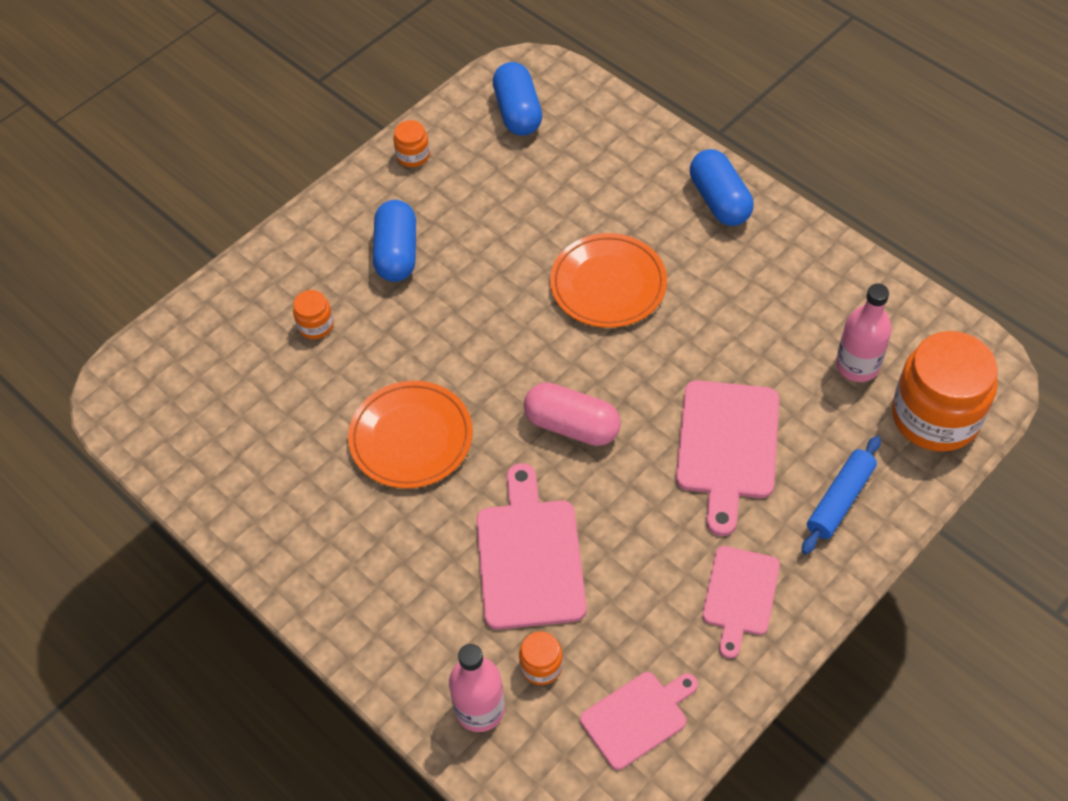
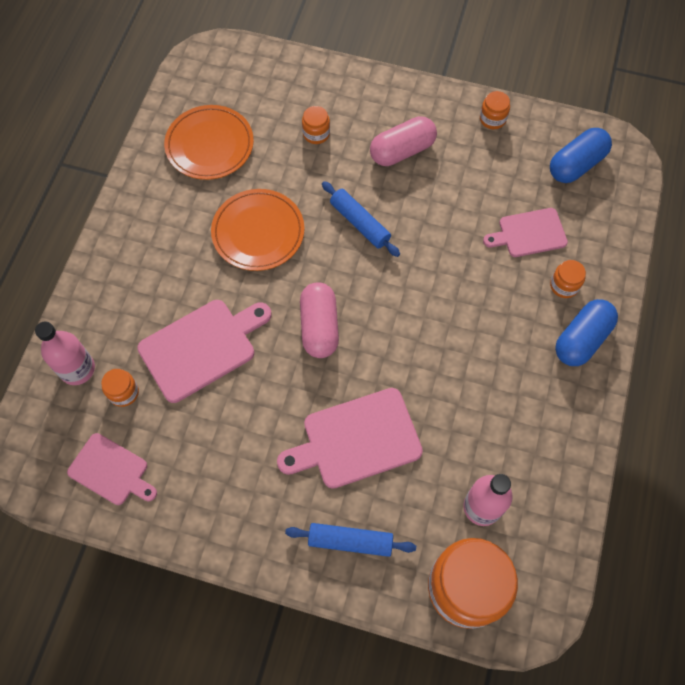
camera: 60 degrees right, 10 degrees up
(397, 253) = (402, 151): blue capsule -> pink capsule
(464, 332) = (359, 223): none -> blue rolling pin
(608, 284) = (454, 296): orange plate -> orange plate (210, 145)
(651, 187) = (564, 285): none -> orange jar
(740, 595) = (234, 500): pink cutting board -> pink cutting board (529, 233)

